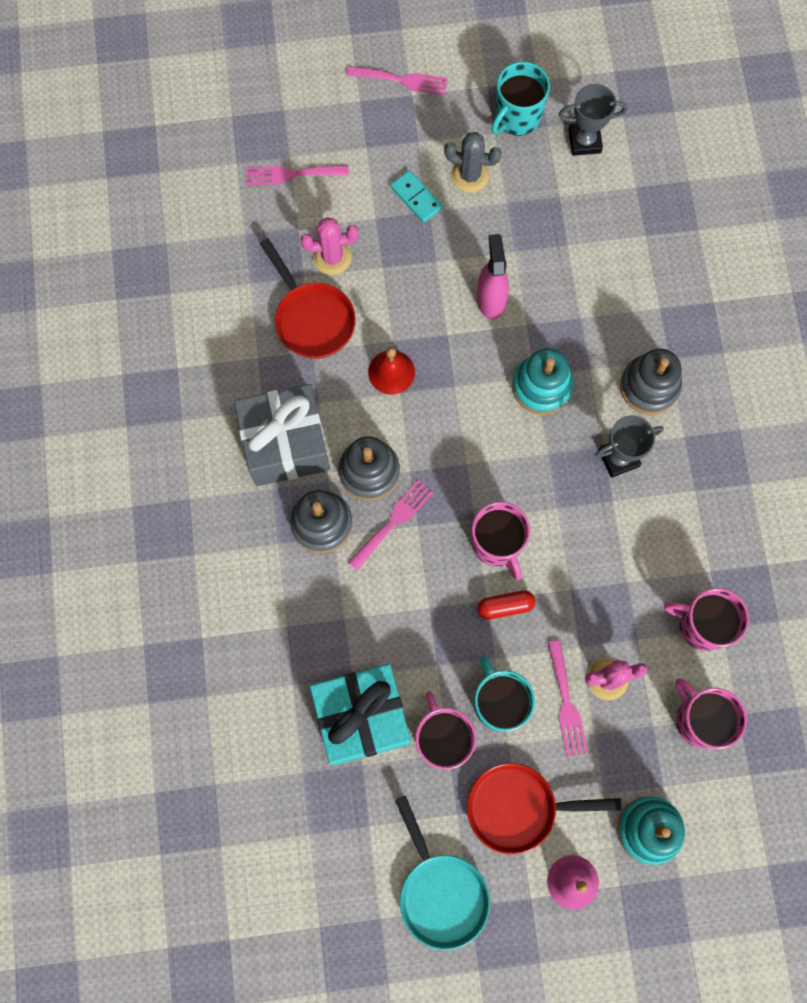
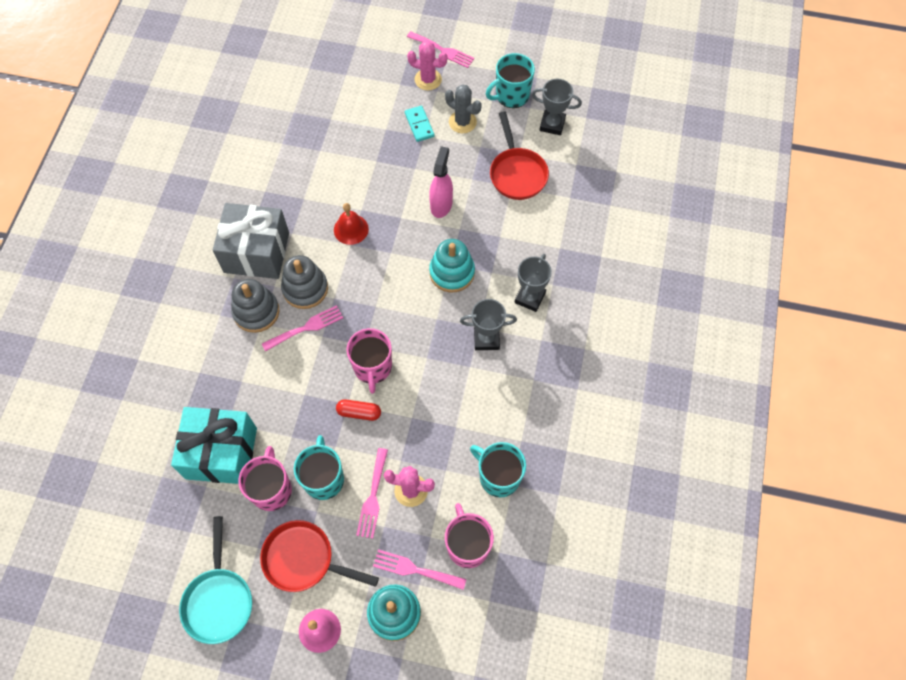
camera: 20 degrees right, 10 degrees down
(291, 174) = (342, 85): pink fork -> pink fork (414, 569)
(312, 318) = (313, 178): red pan -> red pan (517, 173)
(332, 257) = (345, 144): pink cactus -> pink cactus (428, 79)
(649, 386) = (529, 297): grey stacking toy -> grey trophy
(702, 625) = (498, 477): pink mug -> turquoise mug

